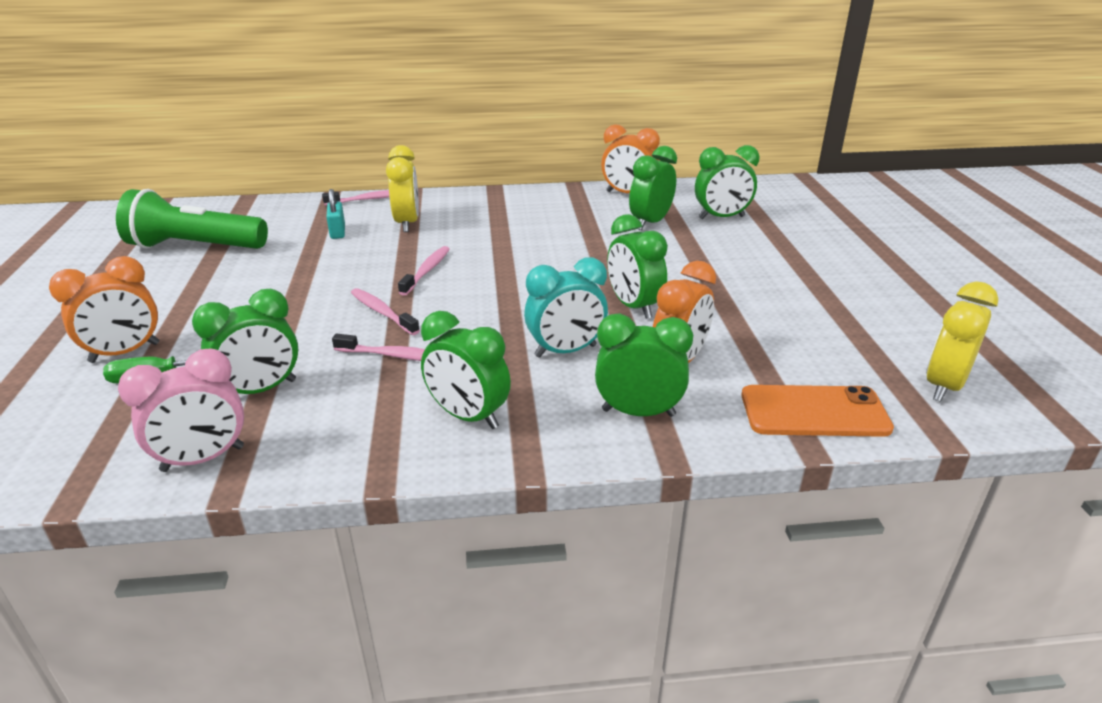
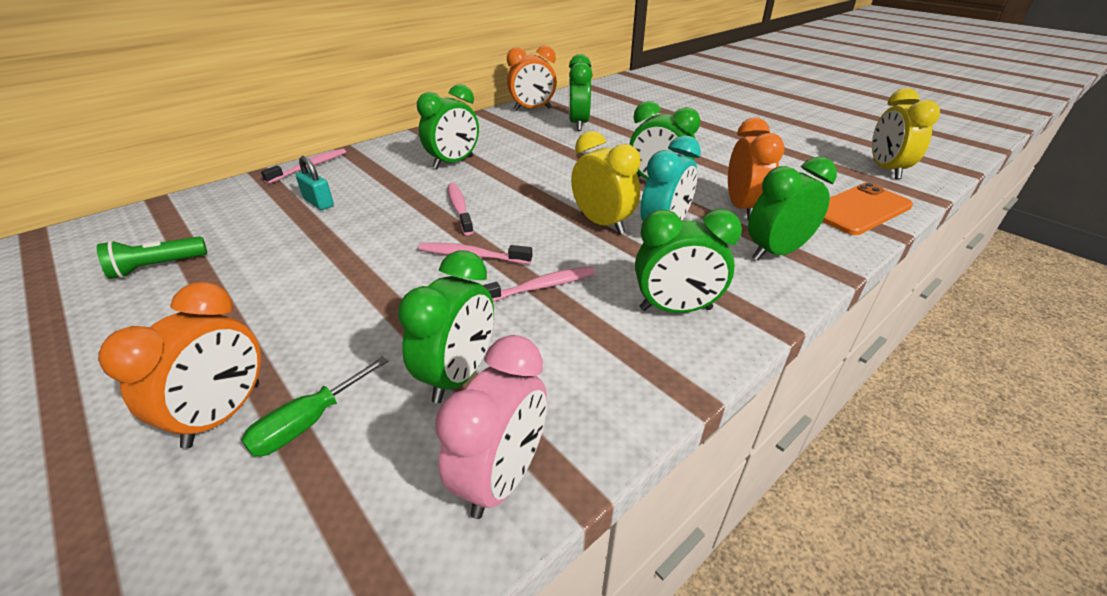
camera: 35 degrees left, 5 degrees up
(195, 247) = (157, 267): green flashlight -> green flashlight, size x0.50
(407, 223) = (381, 176): yellow clock -> yellow clock (602, 223)
(721, 217) = (618, 109): green clock -> green clock (453, 163)

